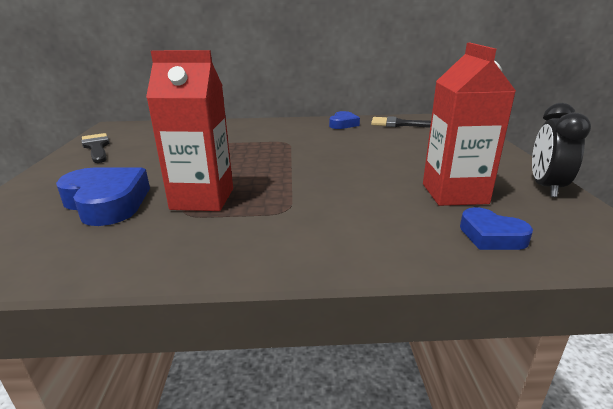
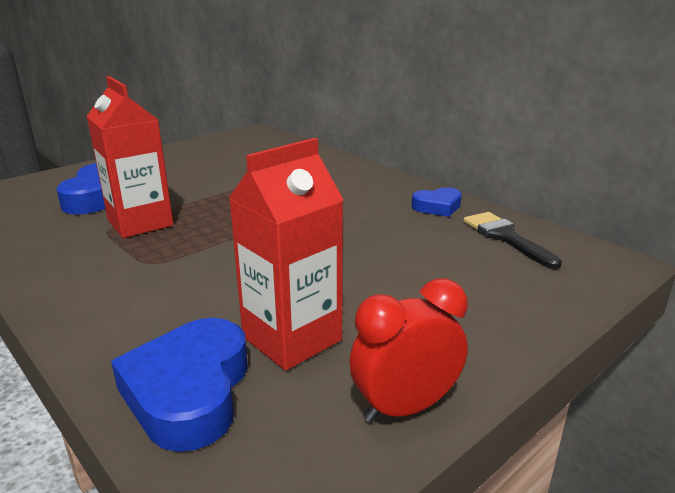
camera: 50 degrees right, 0 degrees up
(96, 147) = (201, 148): black brush -> none
(491, 236) = (189, 391): blue heart -> blue heart, size x1.73
(546, 187) = (405, 407): black clock -> red clock

